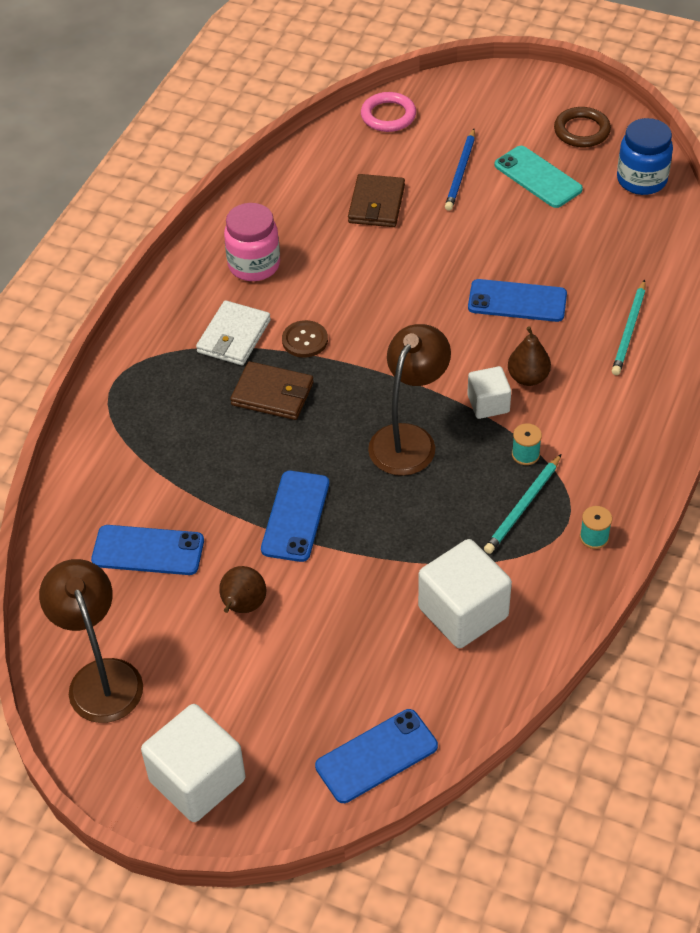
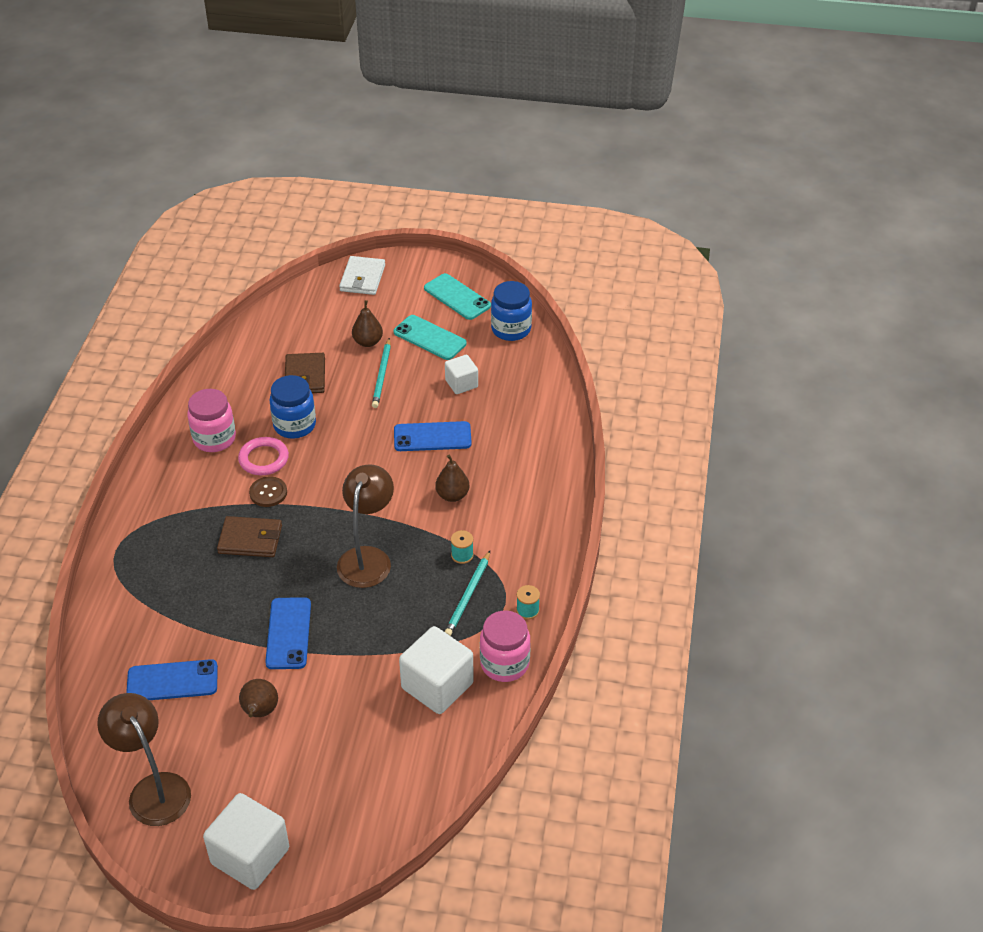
camera: 15 degrees left, 5 degrees down
(233, 336) = (209, 498): white wallet -> white wallet (362, 278)
(352, 262) = (294, 425): none -> blue jar
(376, 756) = (391, 810): blue phone -> none
(388, 116) = (300, 305): pink ring -> pink ring (264, 459)
(461, 172) = (368, 342): blue pencil -> brown pear
(488, 404) = (425, 520): white cube -> white cube (461, 384)
(552, 599) = (504, 664): none -> pink jar
(582, 131) = (457, 297): brown ring -> turquoise phone
(629, 330) = (524, 447): turquoise pencil -> turquoise pencil (382, 375)

